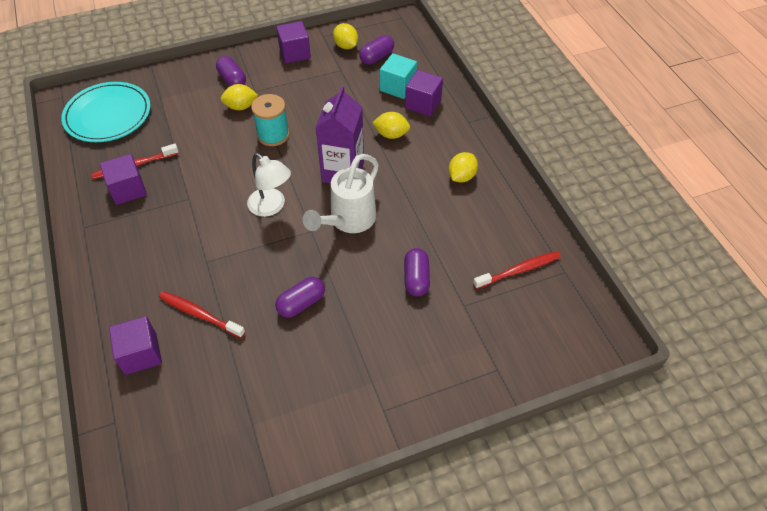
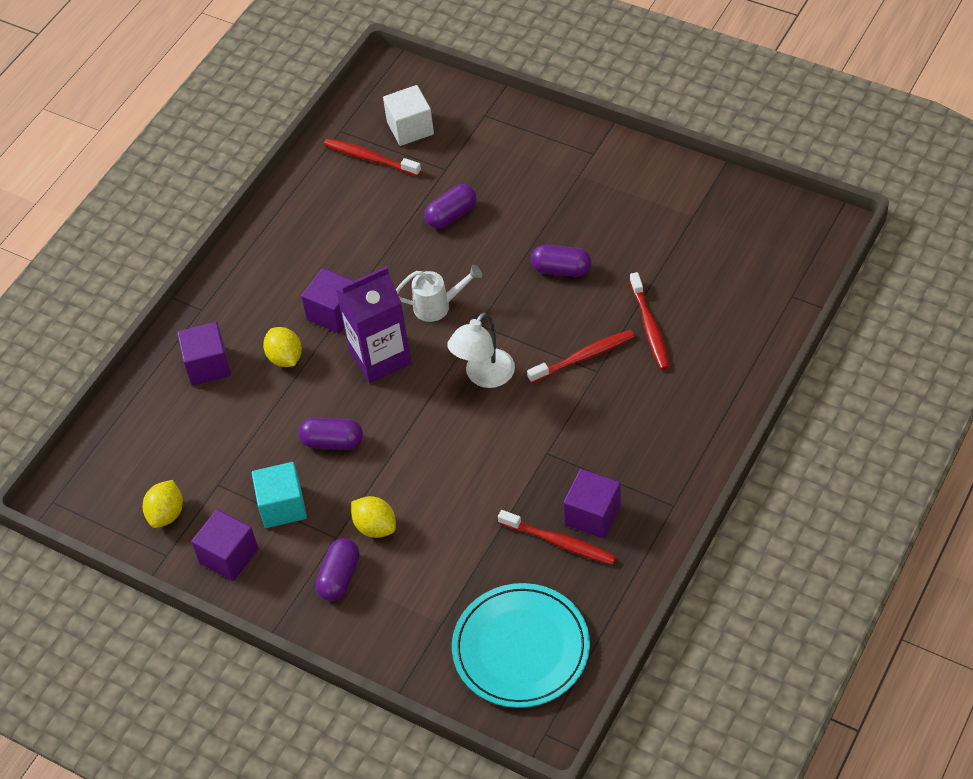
camera: 125 degrees left, 0 degrees up
(141, 354) = (727, 332): purple cube -> purple cube (333, 313)
(223, 262) = (584, 357): none -> red toothbrush
(271, 207) = (484, 376): white lamp -> white lamp turned 150 degrees counterclockwise
(273, 135) = (388, 458): turquoise spool -> none
(348, 221) = (438, 306): white watering can -> white watering can, size x0.63
(376, 57) = (161, 466): purple capsule -> purple capsule (332, 442)
(398, 87) = (199, 407): turquoise cube -> turquoise cube (282, 506)
(461, 176) = (292, 264): yellow lemon -> none
(528, 313) = (410, 128): none -> white cube

